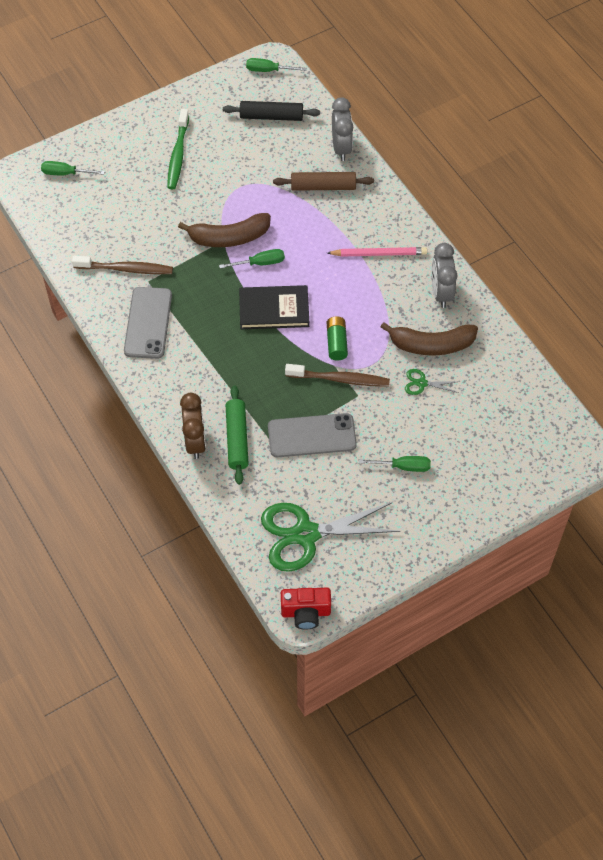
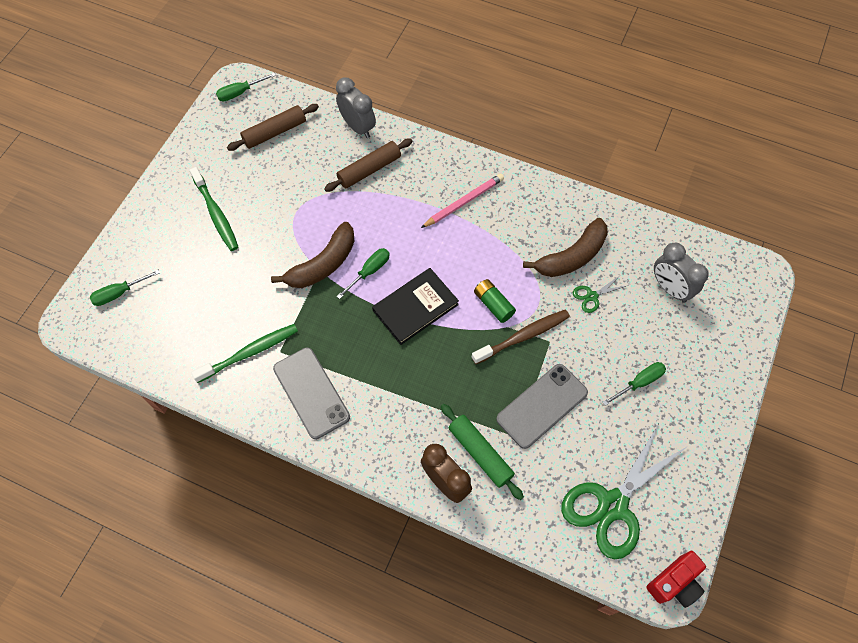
camera: 35 degrees left, 5 degrees up
(126, 269) = (249, 352): brown toothbrush -> green toothbrush
(271, 116) = (275, 132): black rolling pin -> brown rolling pin
(441, 293) = (541, 206): grey clock -> grey clock (670, 288)

